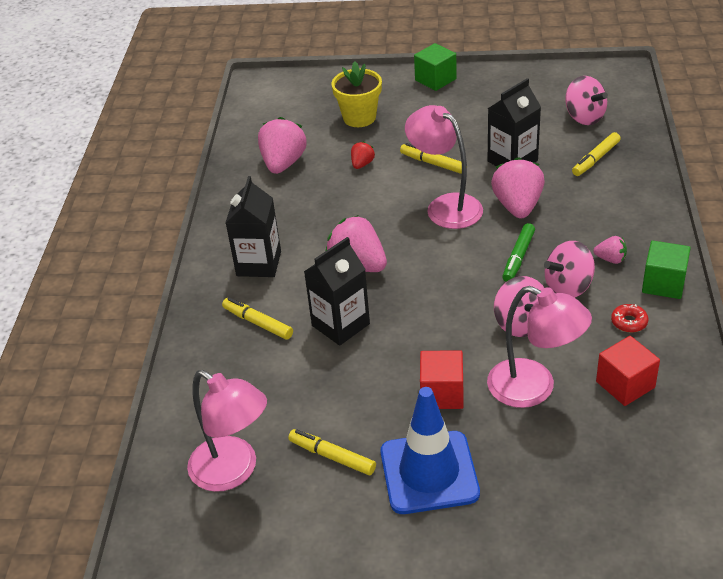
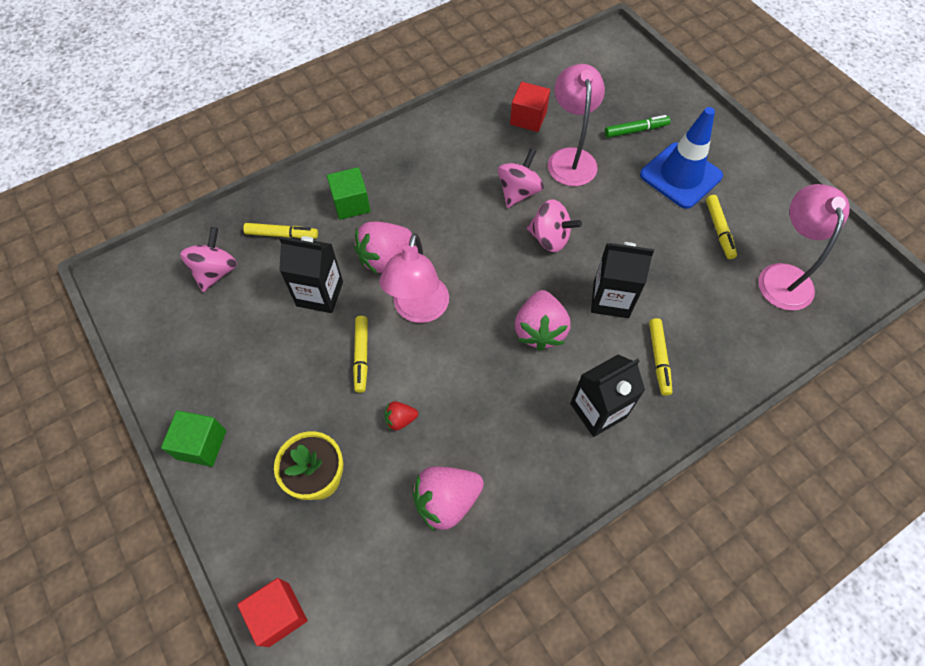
camera: 130 degrees left, 20 degrees up
(442, 393) = (617, 202): red cube -> red cube (278, 614)
(518, 257) = (449, 227): green marker -> green marker (636, 130)
(568, 287) = (460, 183): pink spinning top -> pink spinning top (550, 238)
(610, 259) = (411, 172): pink strawberry -> none
(629, 322) = (470, 137): red donut -> none
(663, 283) = (416, 135): green cube -> green cube (351, 204)

